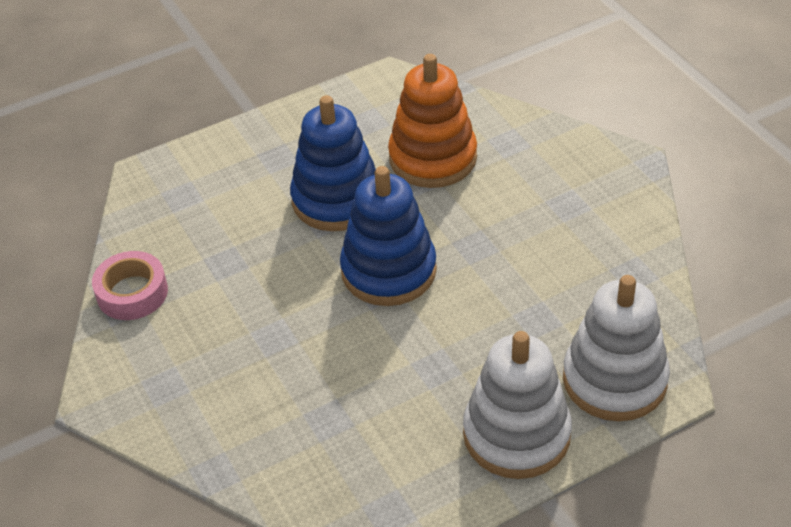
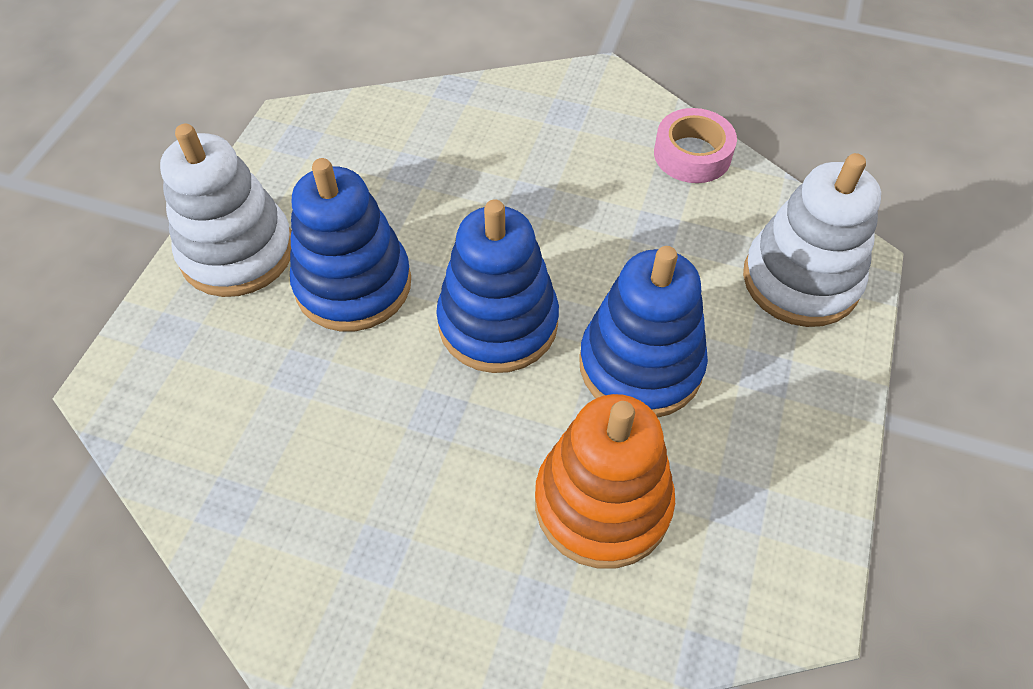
camera: 135 degrees right, 10 degrees up
(455, 354) = (353, 284): none -> blue stacking toy
(614, 380) = (174, 359): white stacking toy -> white stacking toy (800, 280)

